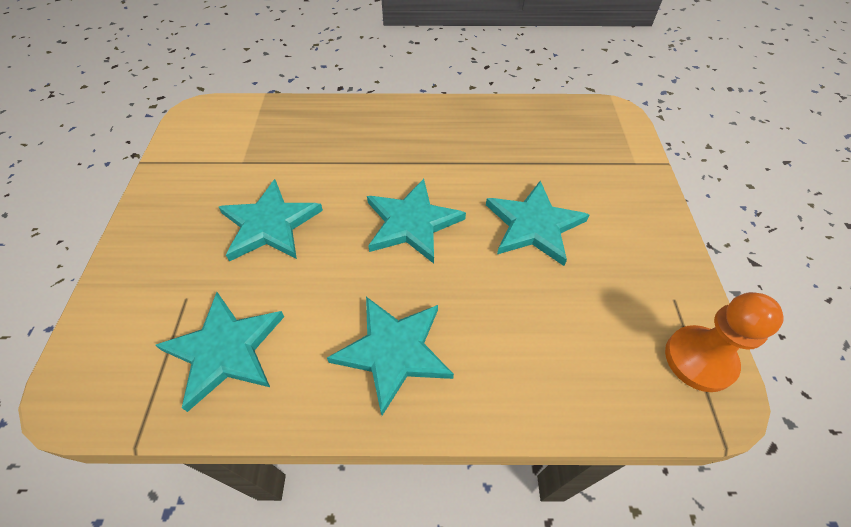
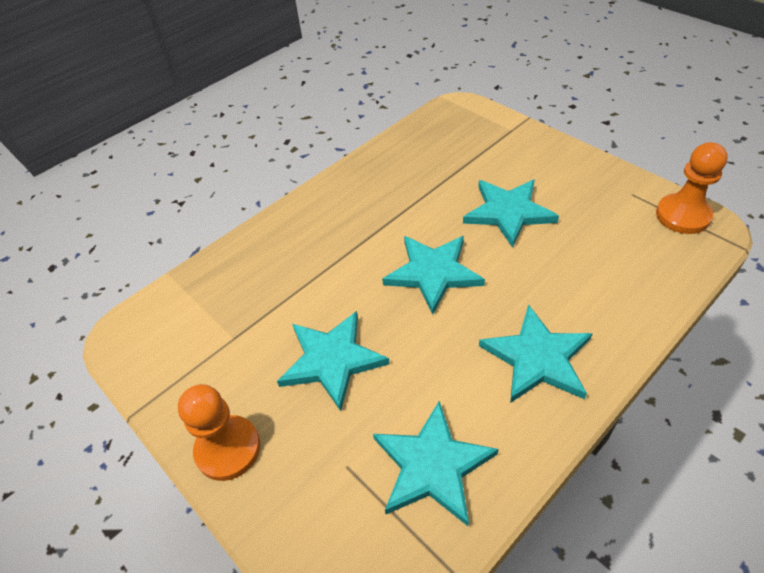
camera: 40 degrees left, 5 degrees down
(150, 225) = (228, 449): none -> orange pawn

